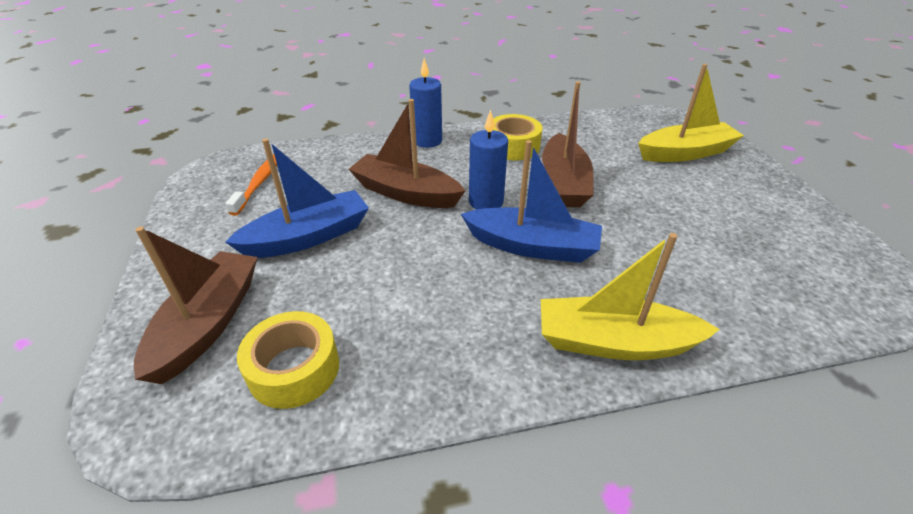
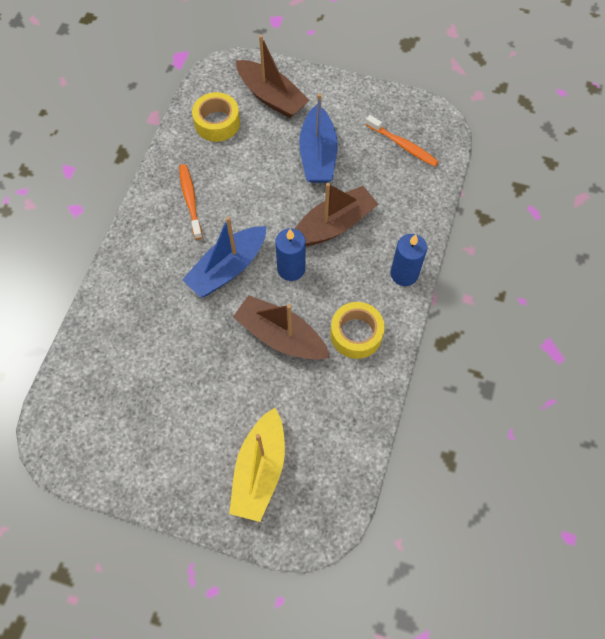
camera: 120 degrees right, 25 degrees up
(468, 328) = (190, 200): none -> orange toothbrush
(614, 342) = (133, 259): yellow boat -> none

